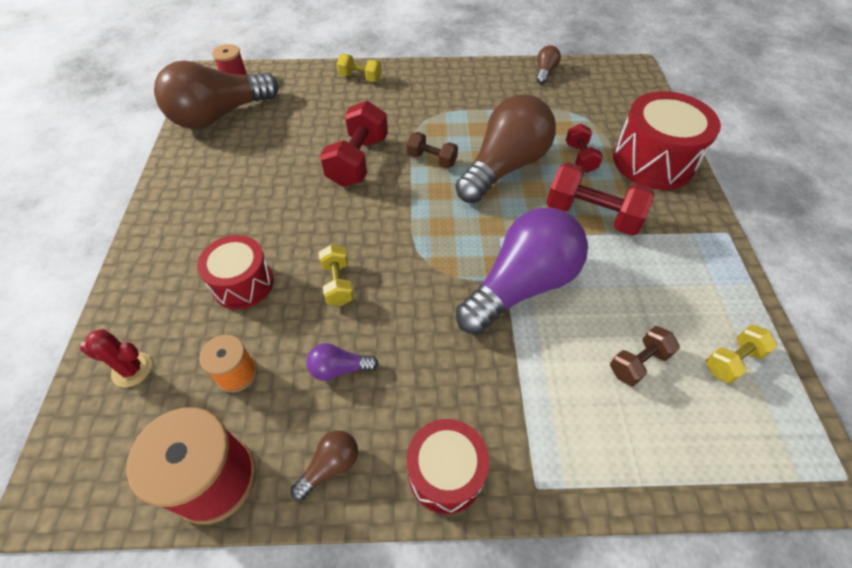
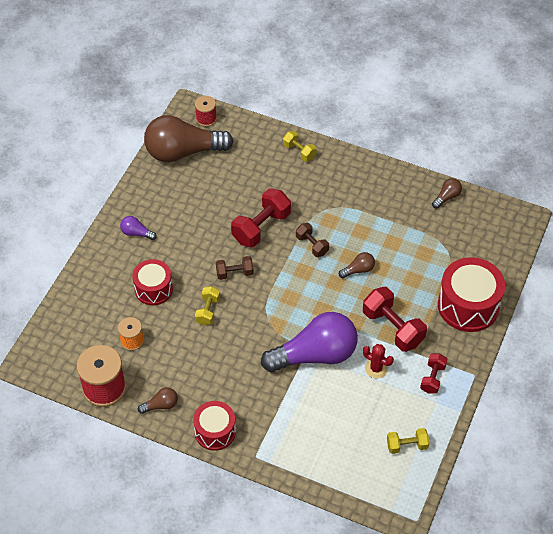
camera: 25 degrees right, 0 degrees up
(132, 369) = (79, 316): red cactus -> red cactus (376, 368)
(339, 369) = (186, 360): purple light bulb -> purple light bulb (136, 233)
(504, 167) = (358, 270): brown light bulb -> brown light bulb, size x0.41
(580, 158) = (417, 283): red dumbbell -> red dumbbell (432, 378)
(638, 363) = (352, 424): brown dumbbell -> brown dumbbell (234, 273)

